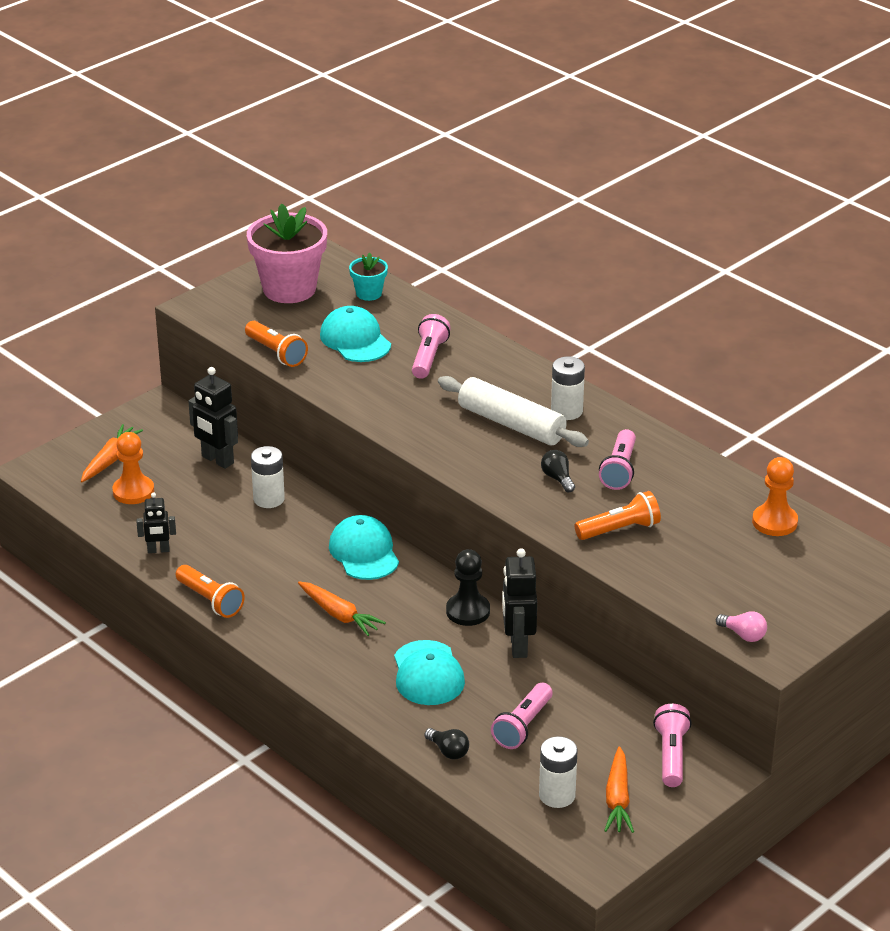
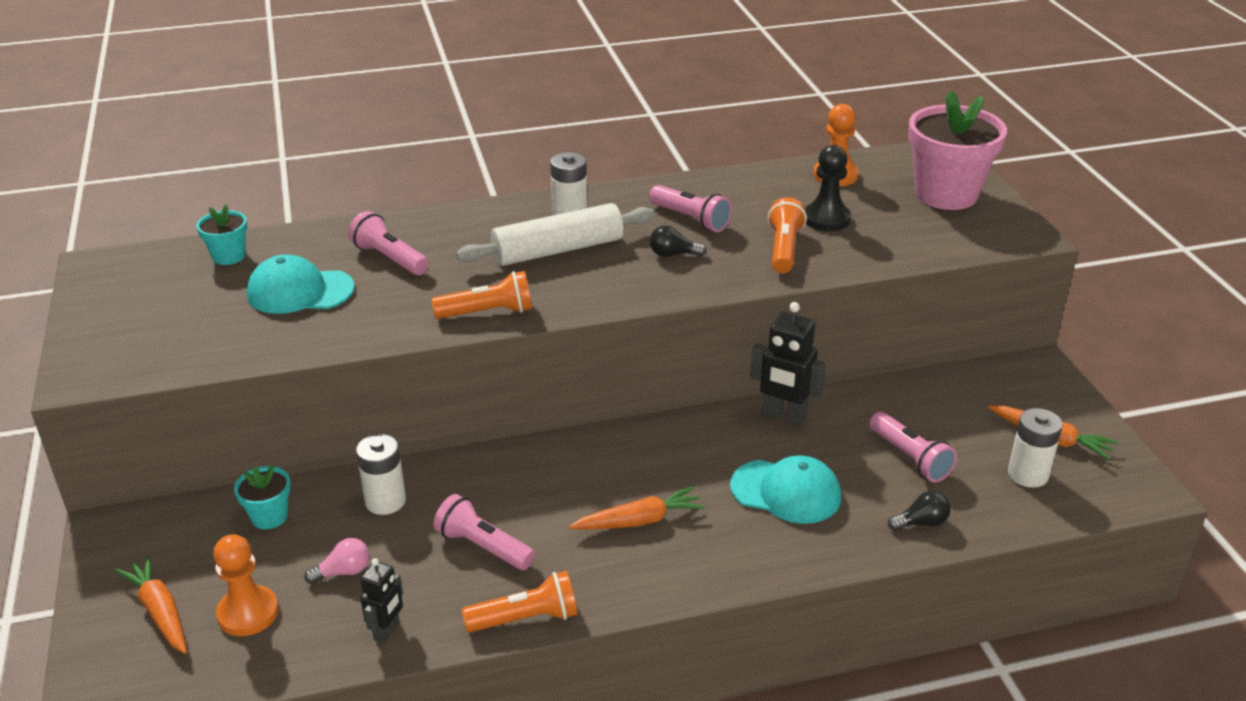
camera: 60 degrees left, 0 degrees up
(217, 460) = (269, 516): black robot -> turquoise flower pot
(276, 353) = (254, 351): orange flashlight -> orange flashlight (488, 312)
(289, 289) = (145, 302): pink flower pot -> pink flower pot (946, 194)
(364, 552) = (548, 464): turquoise cap -> none
(468, 611) = (705, 428): black pawn -> black pawn (826, 219)
(671, 755) = (1003, 385): pink flashlight -> pink flashlight (483, 546)
(743, 635) = (989, 241): pink light bulb -> pink light bulb (343, 572)

